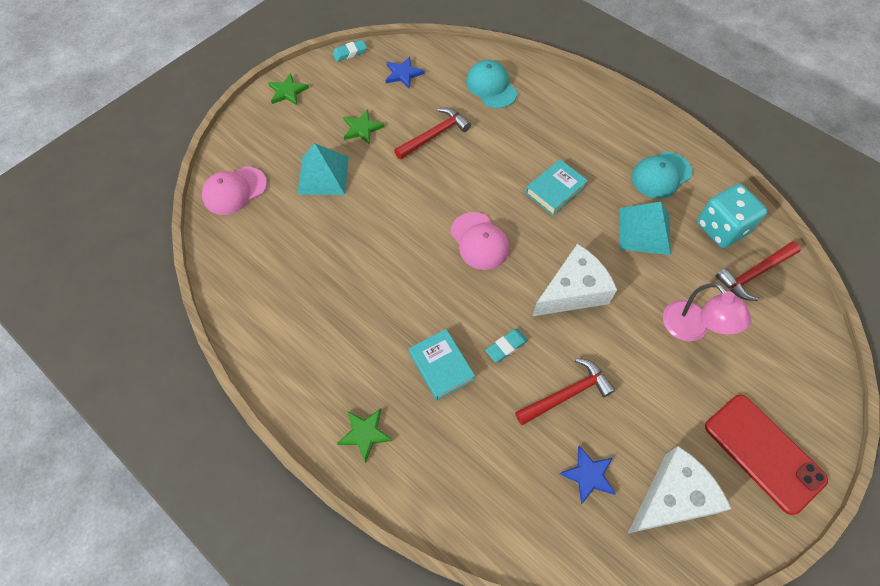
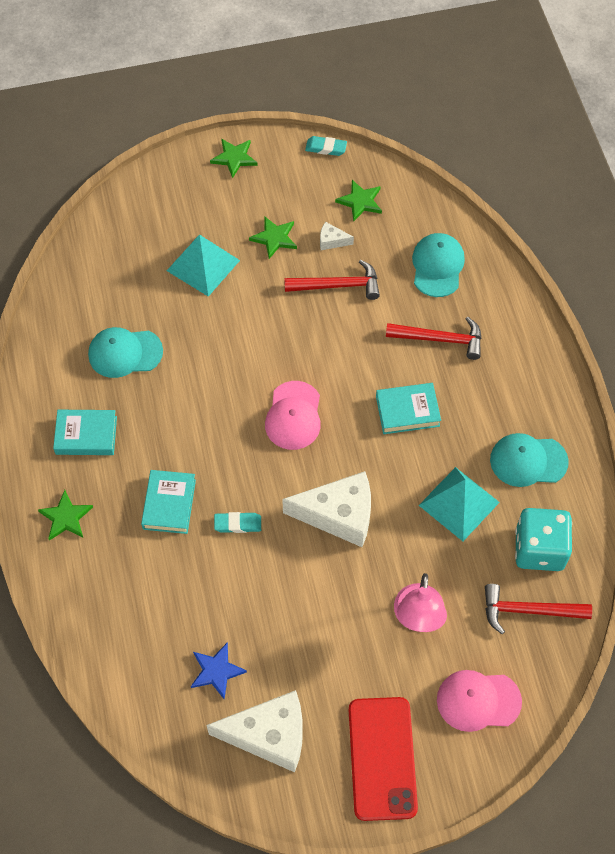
camera: 35 degrees right, 0 degrees up
(234, 191) = (114, 234): pink cap -> pink cap (478, 700)
(312, 272) = (125, 353): none -> turquoise cap
(330, 355) = (86, 435): none -> turquoise book
(403, 74) = (360, 201): blue star -> green star
(405, 109) = (332, 241): none -> white cheese
(567, 394) = (255, 597): red hammer -> red hammer (440, 339)

